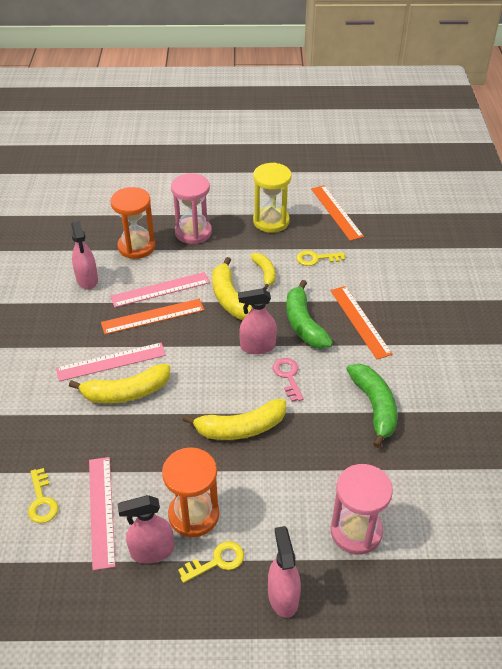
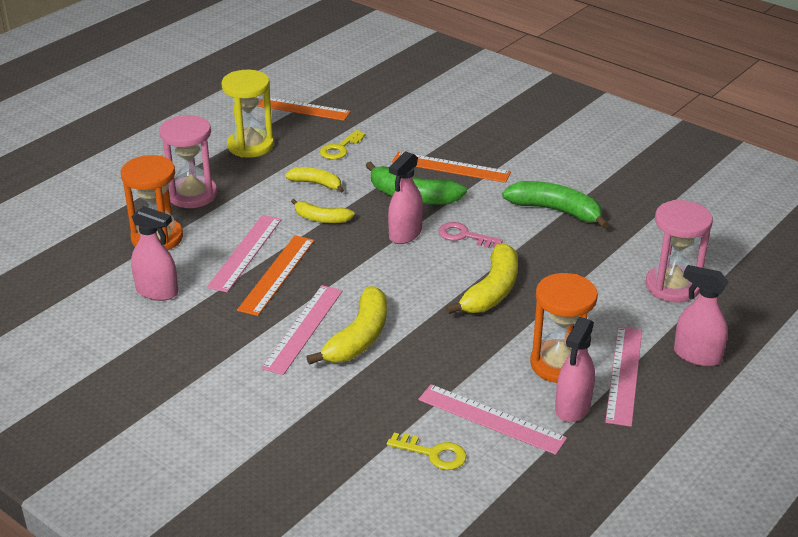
camera: 50 degrees left, 10 degrees down
(217, 561) = (624, 375): yellow key -> pink ruler
(230, 299) = (321, 219): yellow banana -> yellow banana, size x0.60

